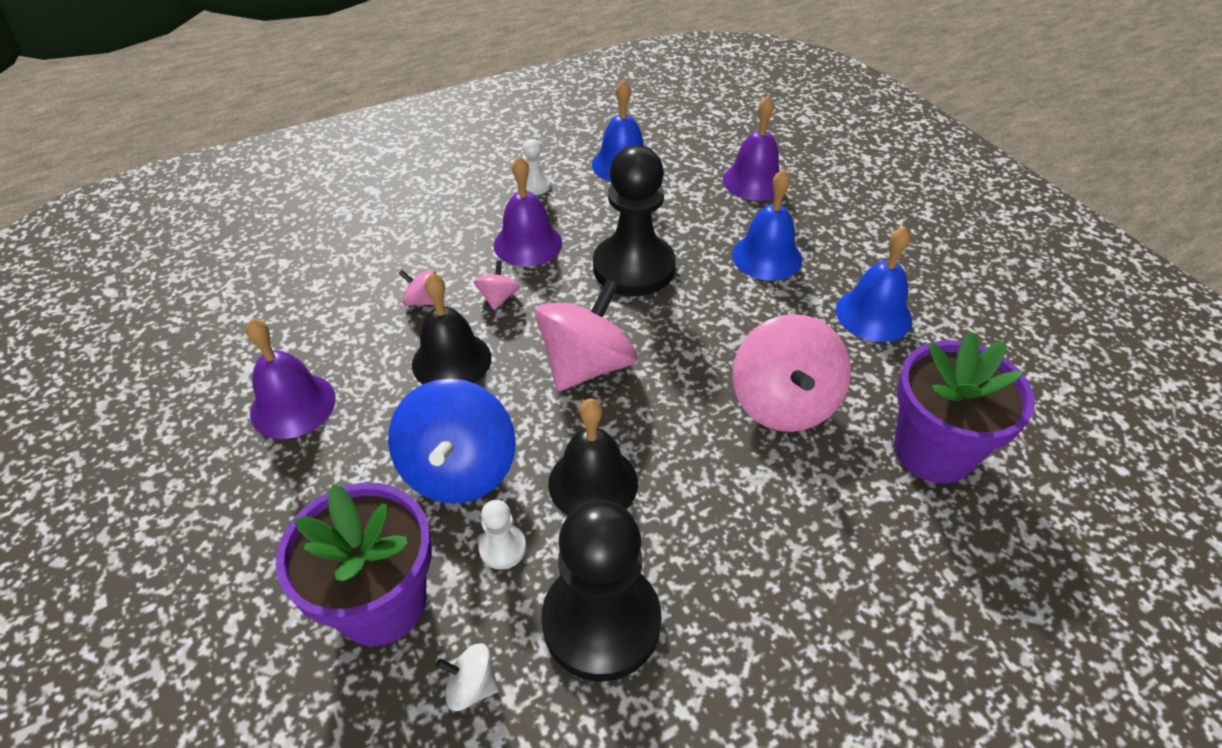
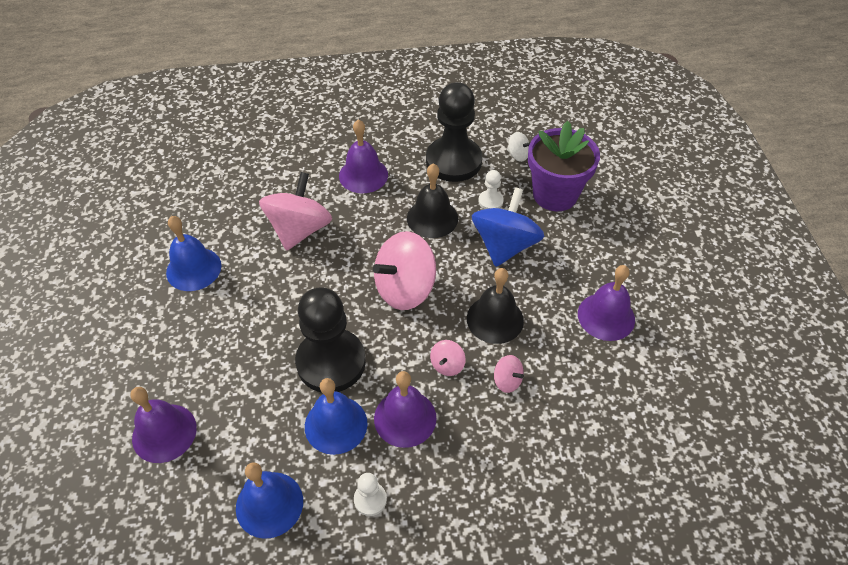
camera: 160 degrees left, 5 degrees up
(752, 531) = (363, 175): none -> purple bell
(766, 257) = (223, 340): blue bell -> blue bell (336, 424)
(933, 451) = (242, 183): purple flower pot -> none

